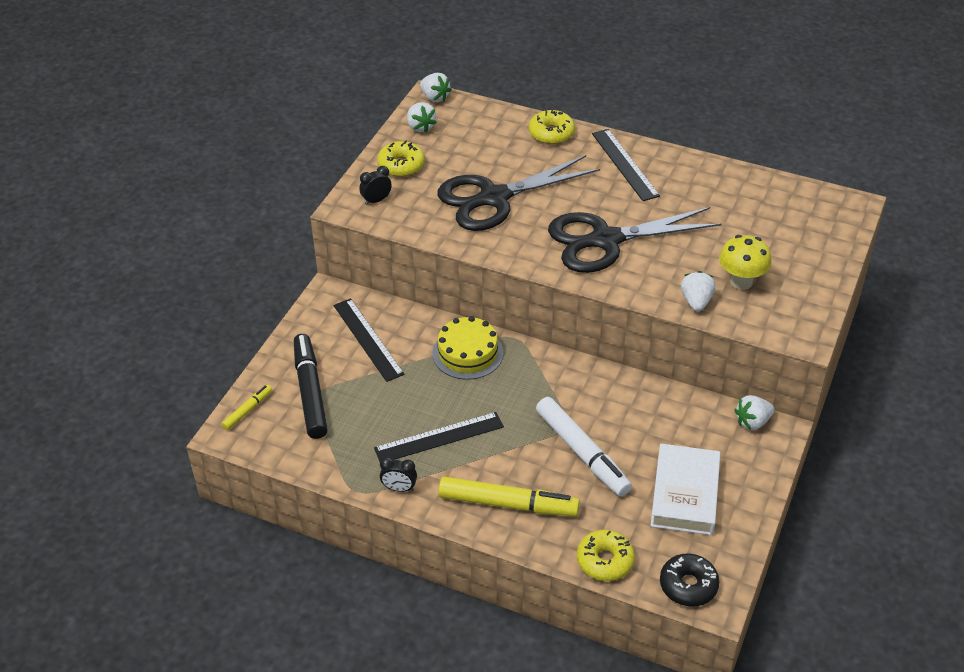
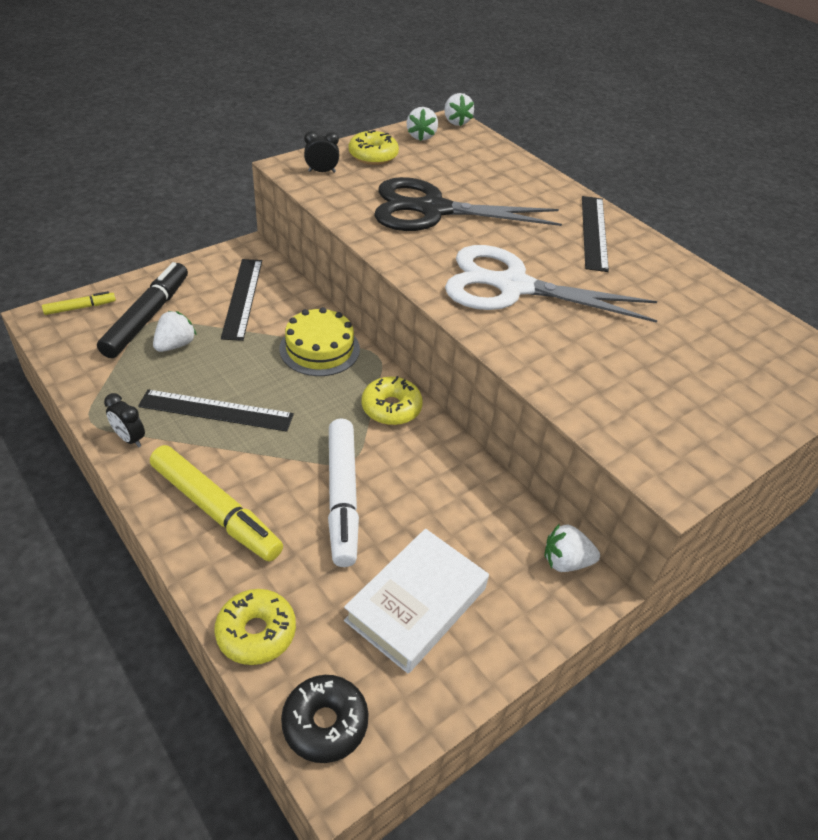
camera: 25 degrees right, 0 degrees up
(551, 133) = (540, 183): yellow donut -> yellow donut (391, 408)
(605, 240) = (513, 286): black scissors -> white scissors
(696, 301) = (564, 385): white strawberry -> white strawberry (175, 345)
(741, 282) = (636, 388): yellow mushroom -> none

